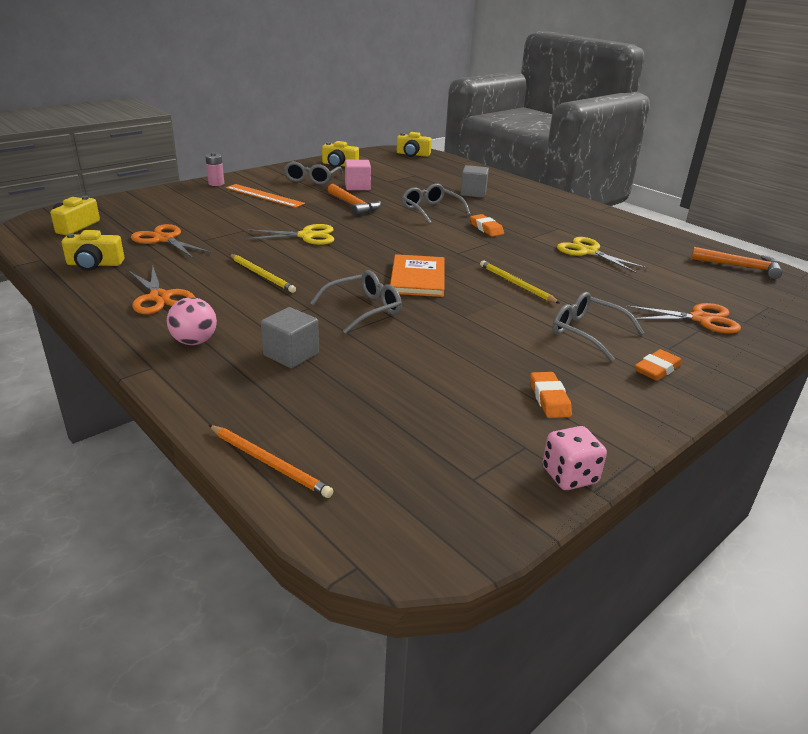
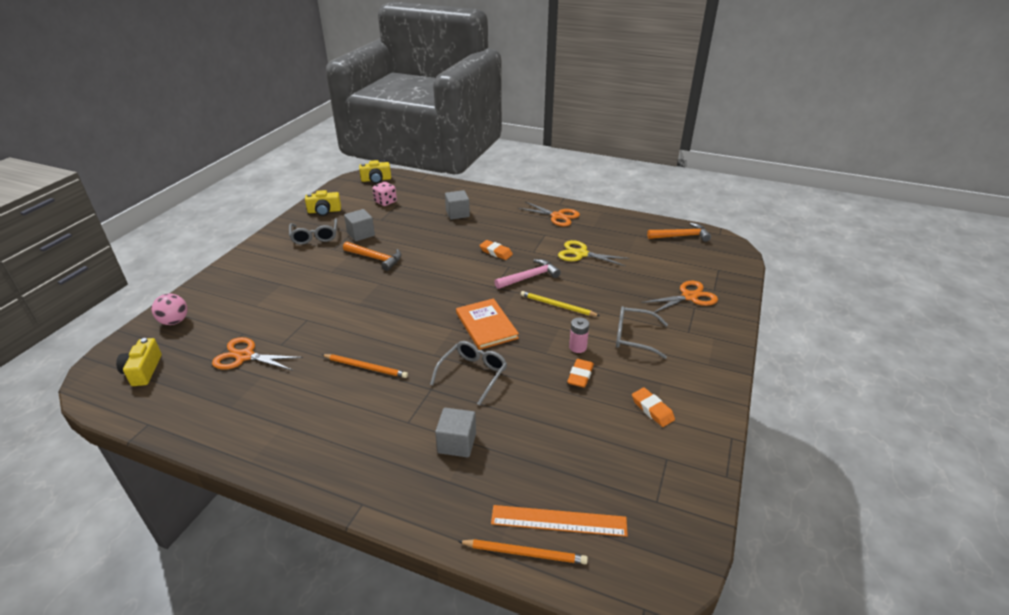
camera: 25 degrees left, 5 degrees up
(94, 264) = (207, 410): yellow camera -> none
(159, 297) = (302, 426): orange scissors -> orange scissors (557, 216)
(194, 341) = (373, 462): pink ball -> pink ball (174, 321)
(216, 183) = (232, 269): pink battery -> pink battery (577, 347)
(262, 275) = (366, 367): yellow pencil -> orange pencil
(264, 196) = (290, 271): orange ruler -> orange ruler (558, 520)
(306, 236) = (366, 308): yellow scissors -> none
(357, 186) = (361, 234): pink cube -> grey cube
(431, 211) = (441, 245): grey glasses -> none
(506, 255) = (530, 277): none -> pink hammer
(569, 476) = (706, 471): pink dice -> pink dice (385, 202)
(657, 369) = (694, 354): orange eraser -> orange eraser (580, 376)

